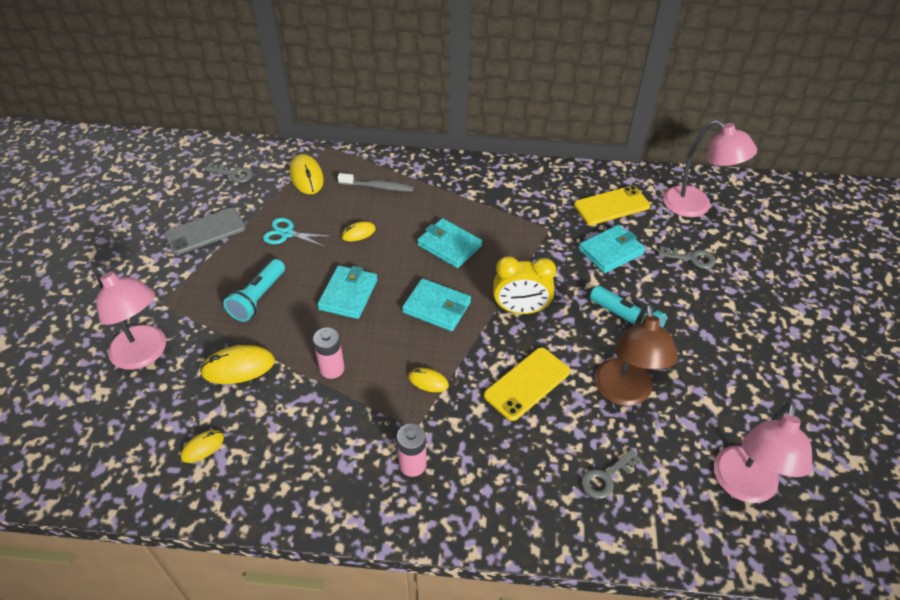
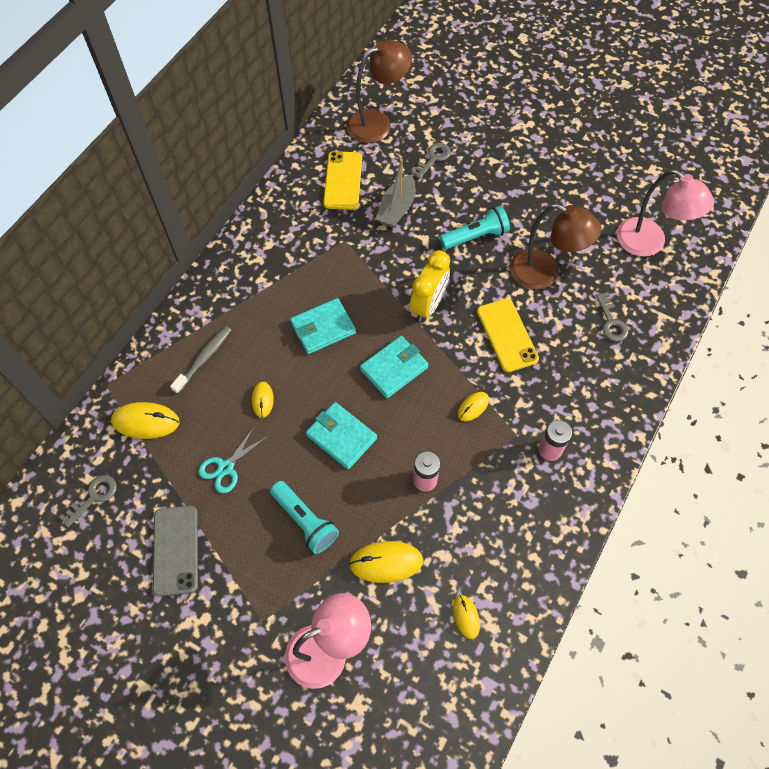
camera: 65 degrees left, 15 degrees up
(238, 367) = (386, 562): yellow mouse -> yellow mouse turned 75 degrees clockwise
(611, 251) = (396, 209): turquoise wallet -> grey boat
(695, 206) = (377, 123): pink lamp -> brown lamp

